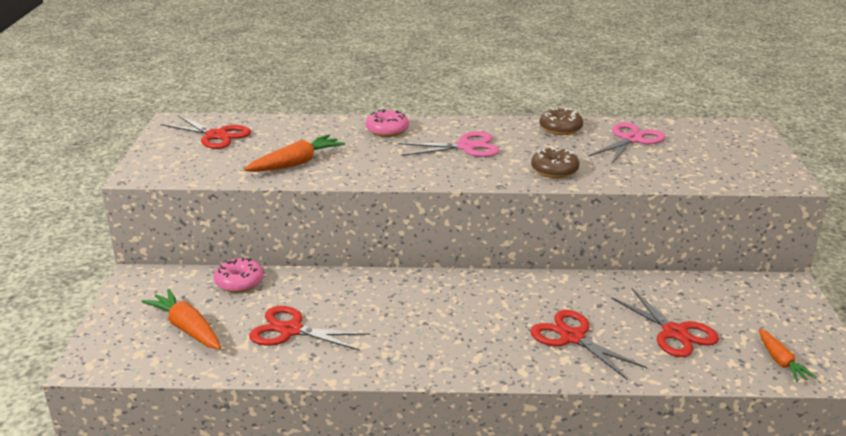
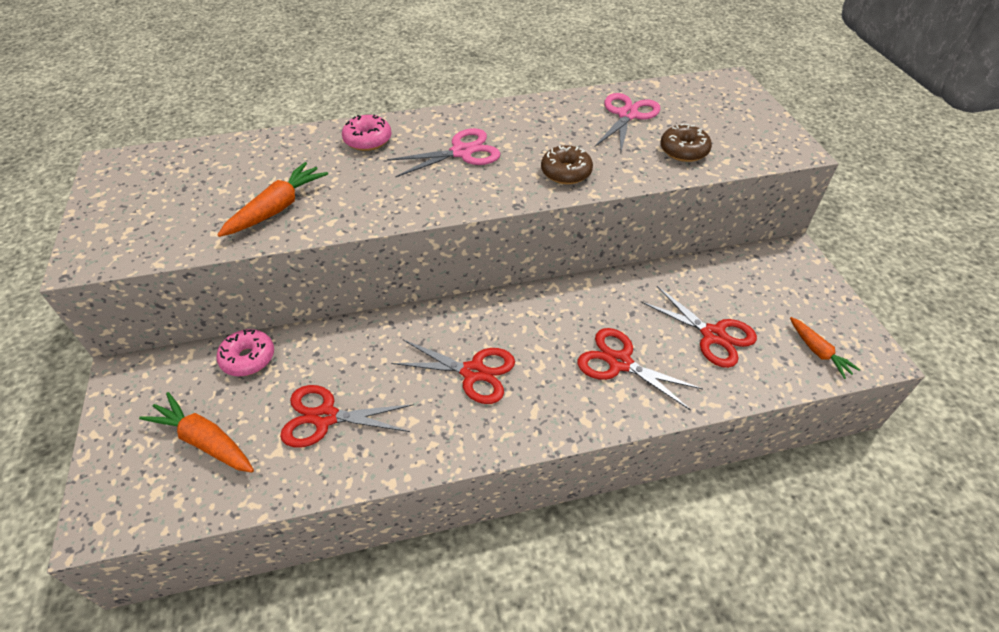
camera: 15 degrees left, 20 degrees up
(216, 136) = (168, 179): red scissors -> red scissors (473, 372)
(560, 129) = (551, 110): brown donut -> brown donut (683, 151)

